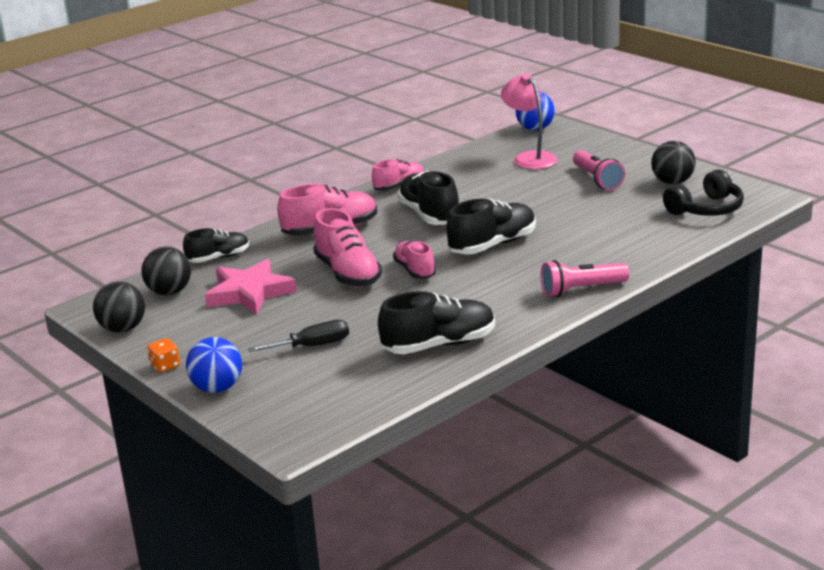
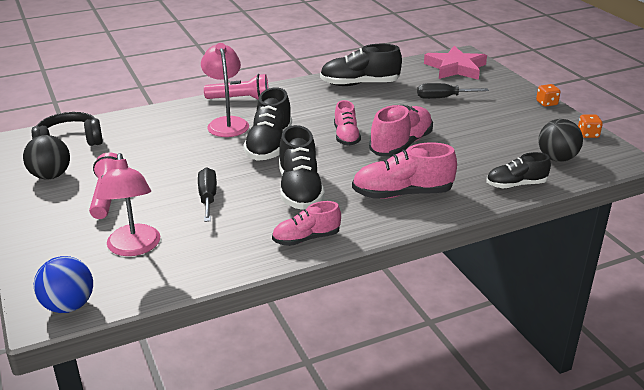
camera: 165 degrees left, 5 degrees up
(123, 329) = (588, 134): black ball -> orange dice
(217, 388) = (508, 85): blue ball -> none
(249, 293) = (486, 144): pink star -> pink star (455, 68)
(348, 273) = (401, 145): pink shoe -> pink shoe turned 45 degrees clockwise
(492, 245) = (269, 146): black shoe -> black shoe turned 60 degrees counterclockwise
(508, 195) = (208, 198): none -> black screwdriver
(564, 258) = (226, 123): none -> pink lamp

